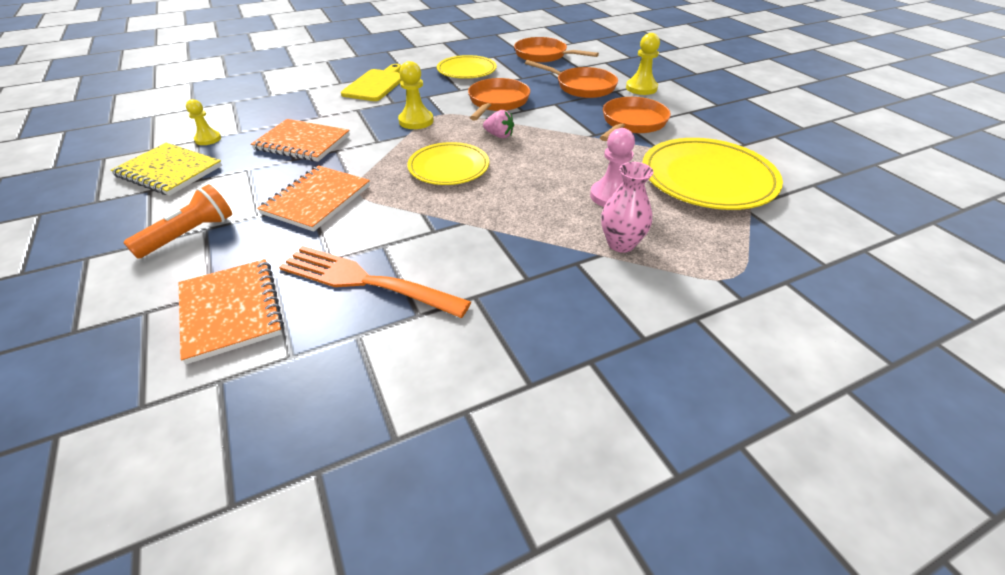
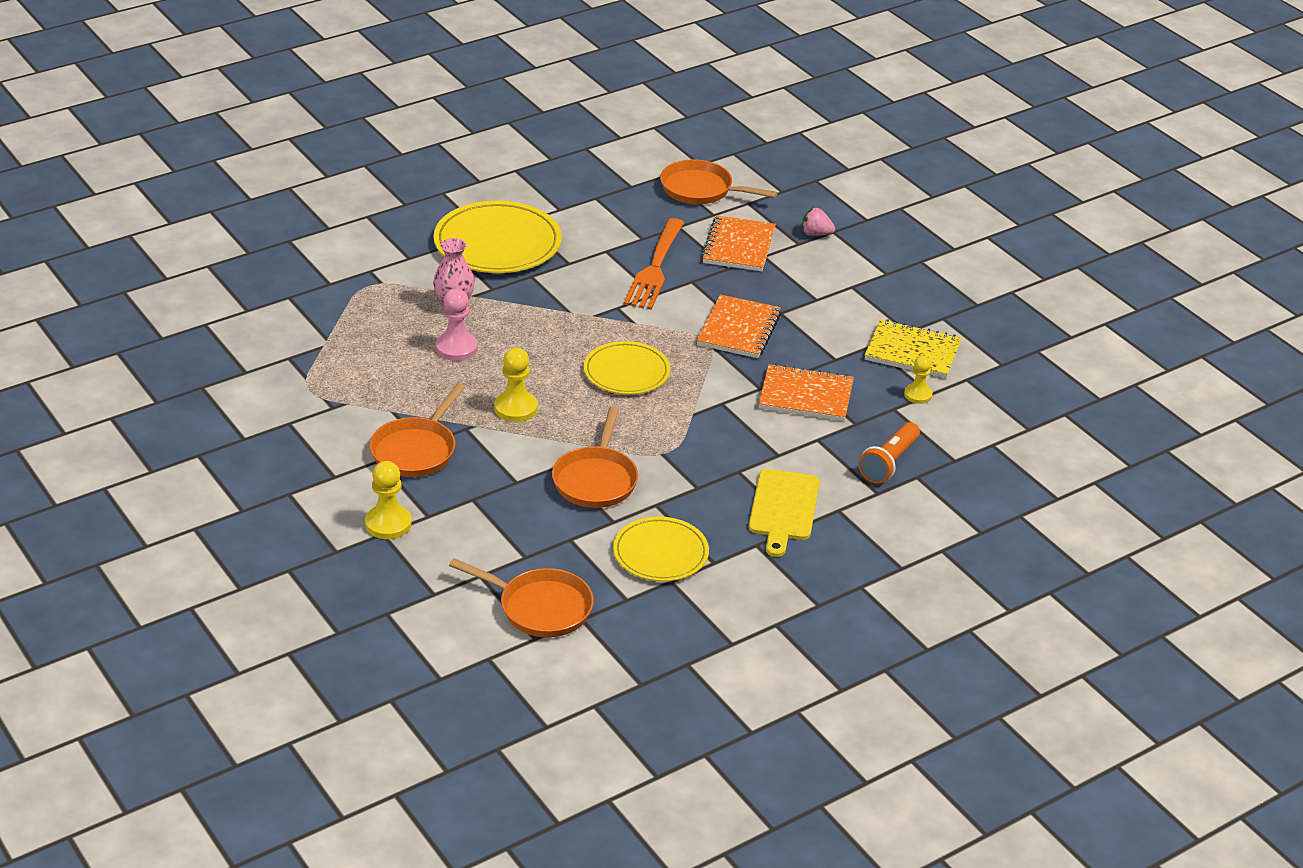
camera: 170 degrees right, 5 degrees down
(189, 234) = (824, 294): orange flashlight -> orange flashlight (889, 463)
(231, 311) = (739, 246): orange notebook -> orange notebook turned 45 degrees clockwise
(365, 281) = (655, 268): orange fork -> orange fork turned 90 degrees clockwise
(416, 121) = (691, 437): yellow pawn -> yellow pawn (516, 408)
(499, 136) = (581, 419): pink strawberry -> pink strawberry (816, 234)
(582, 87) = (476, 521): orange pan -> orange pan (701, 189)
(707, 178) = (352, 373): yellow plate -> yellow plate (497, 243)

